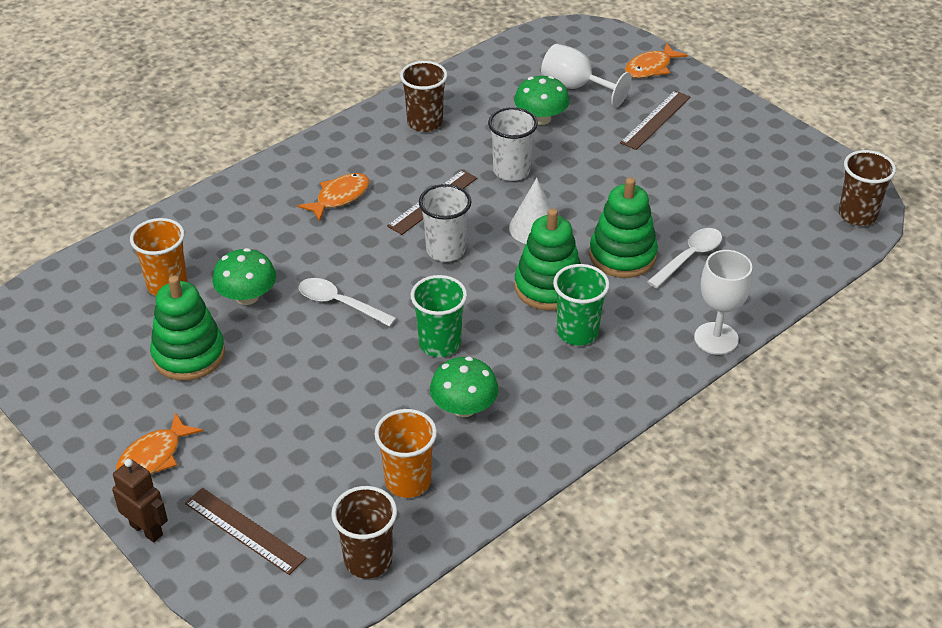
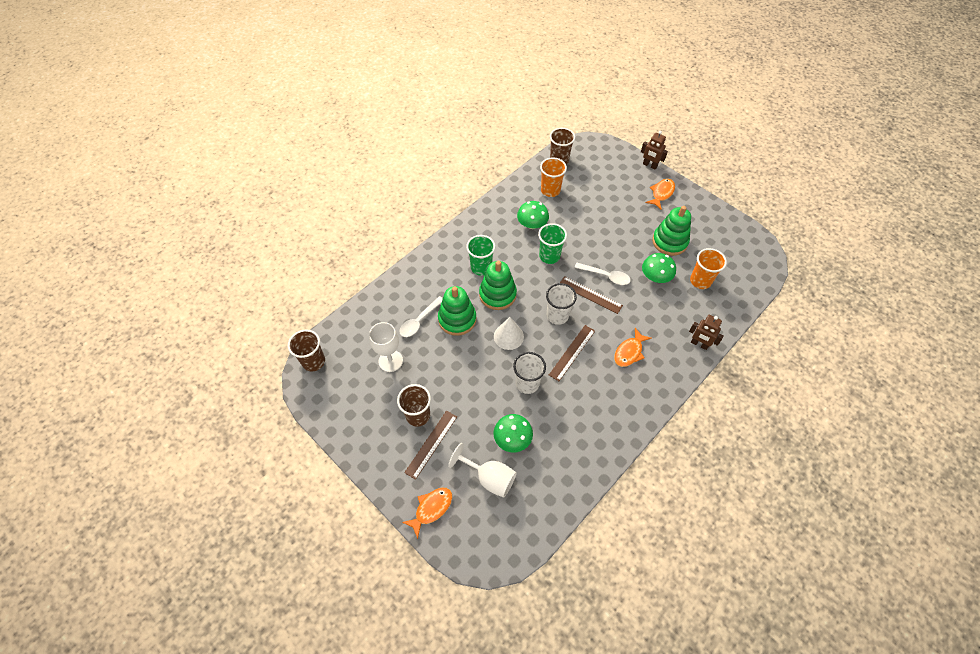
camera: 175 degrees right, 15 degrees up
(221, 200) = (699, 344): none -> brown robot
(244, 530) = (611, 167): brown ruler -> brown ruler (590, 295)
(425, 123) = (592, 427): brown cup -> brown cup (418, 415)
(716, 338) = (411, 269): white goblet -> white goblet (390, 361)

